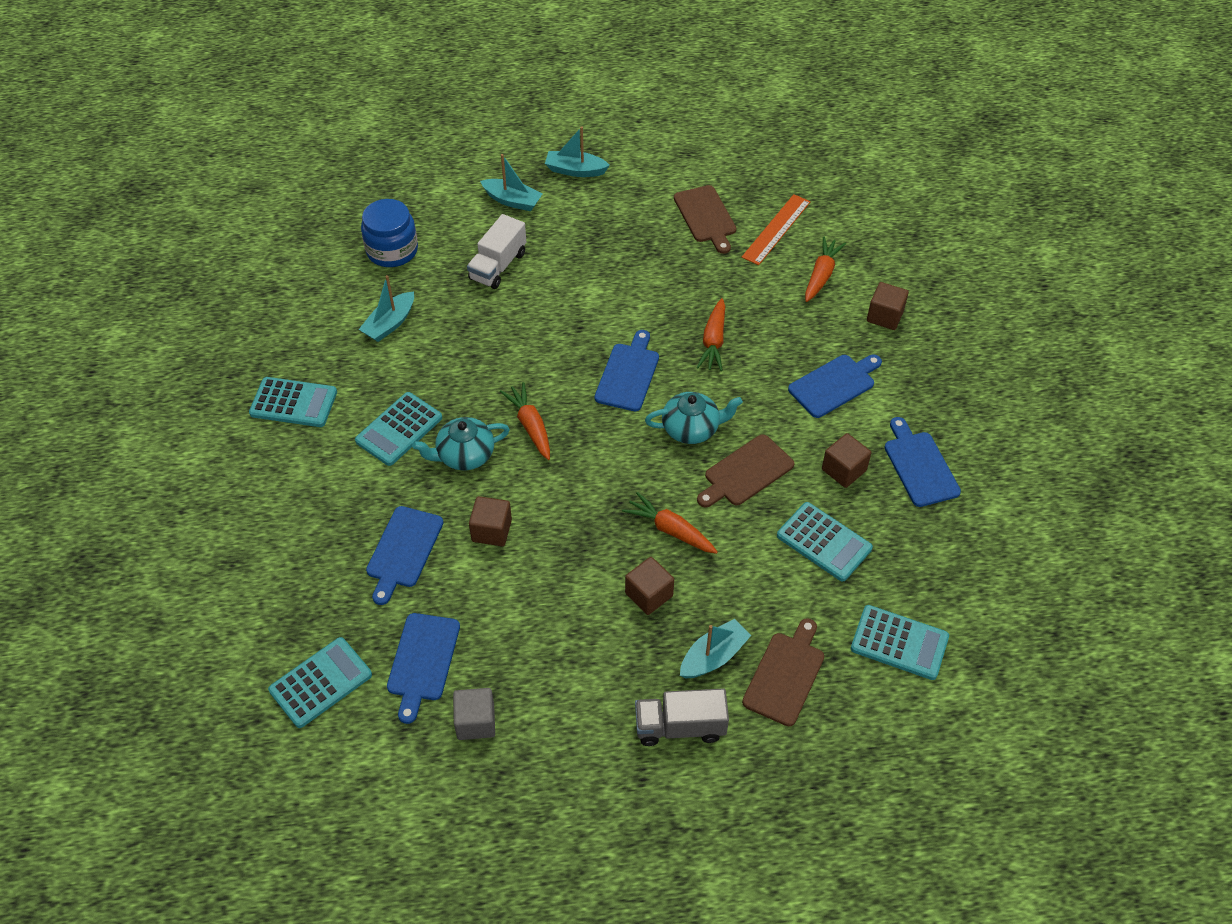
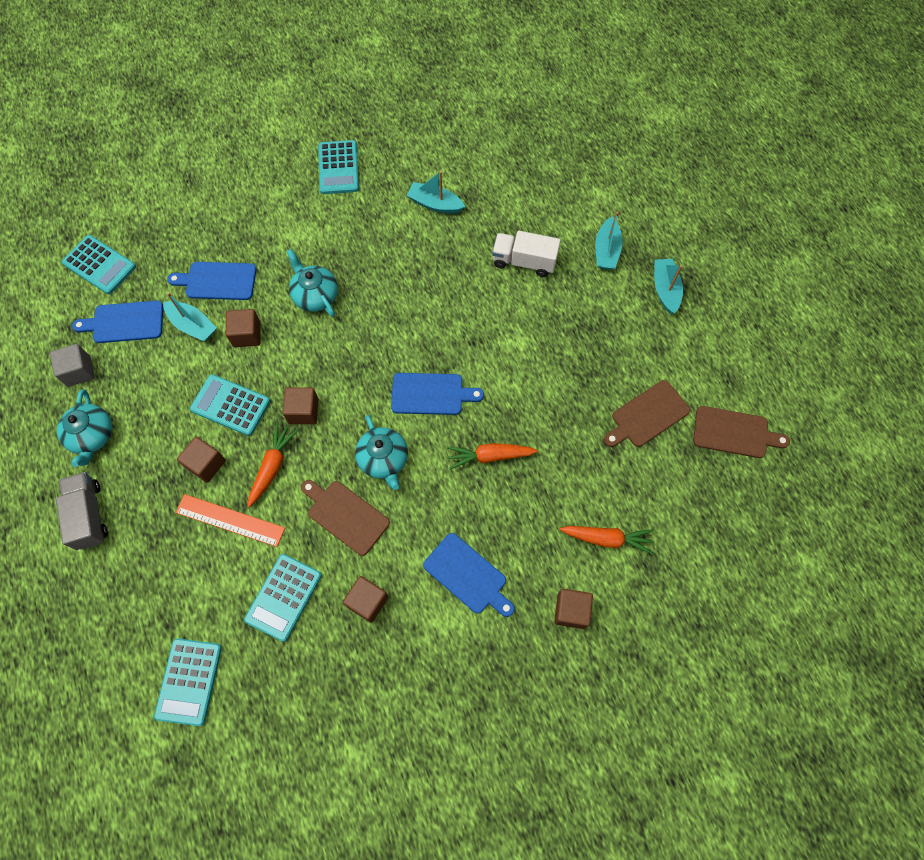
camera: 75 degrees right, 15 degrees up
(392, 250) = (515, 181): blue jar -> none
(399, 429) = (330, 243): turquoise calculator -> turquoise calculator (230, 405)
(530, 426) = (356, 334): orange carrot -> none
(574, 714) = (92, 436): none -> turquoise teapot
(611, 490) = (303, 411): none -> brown cube
(713, 656) = (155, 527): turquoise boat -> turquoise boat (193, 325)
(776, 229) = (654, 484): orange ruler -> orange ruler (230, 520)
(785, 675) = (145, 588): brown cutting board -> brown cutting board (734, 432)
(919, 466) = (388, 673): blue cutting board -> none

